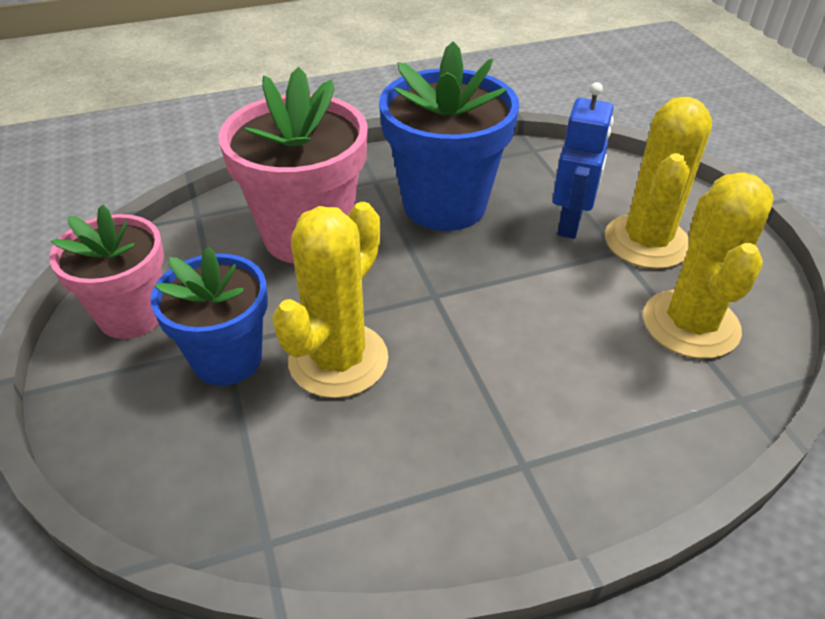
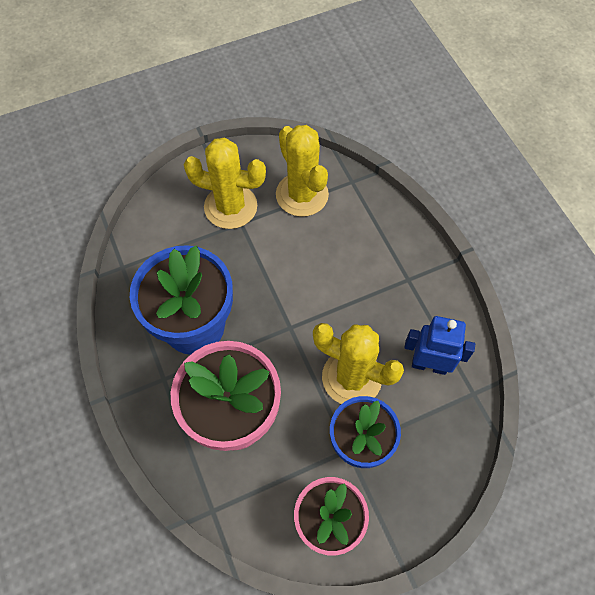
camera: 95 degrees left, 20 degrees up
(571, 223) = (213, 247): blue robot -> blue robot (429, 364)
(690, 324) = (302, 195): yellow cactus -> yellow cactus turned 60 degrees clockwise

